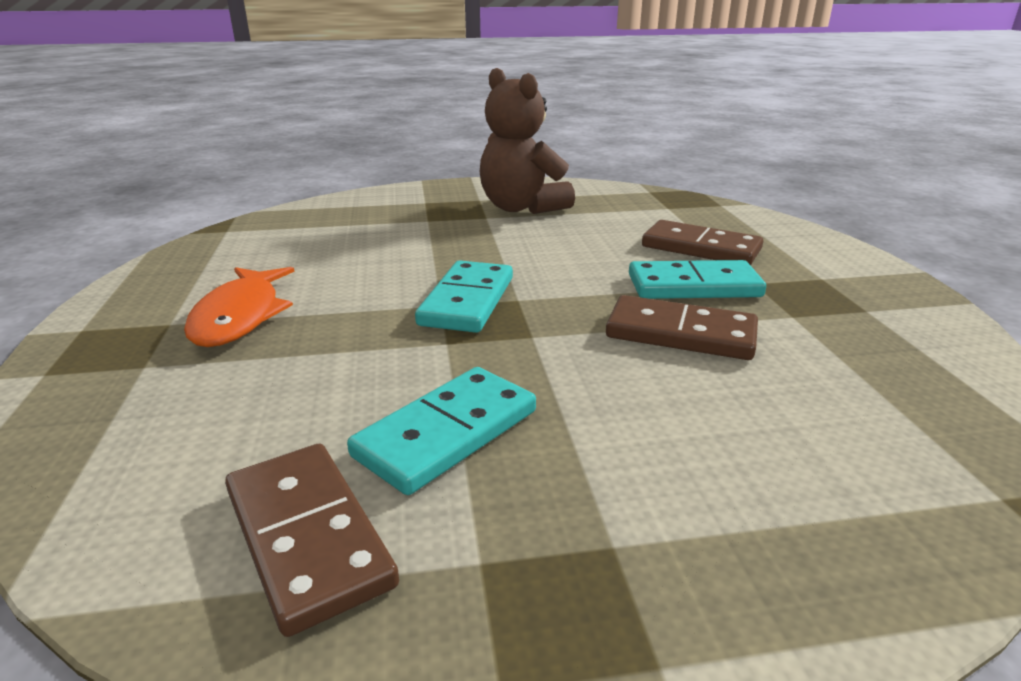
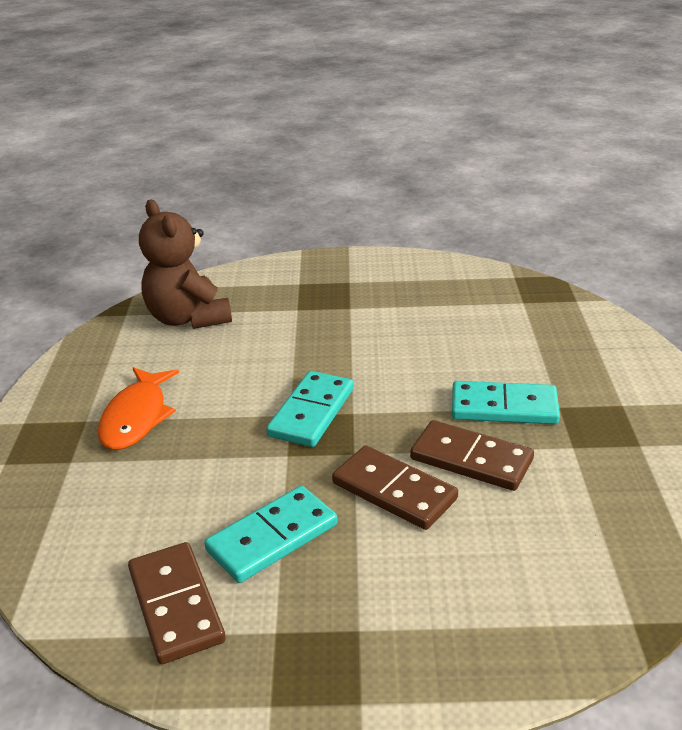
camera: 10 degrees right, 5 degrees up
(521, 208) = (385, 296): brown teddy bear -> brown teddy bear (188, 318)
(701, 248) = (530, 360): brown domino -> brown domino (394, 491)

